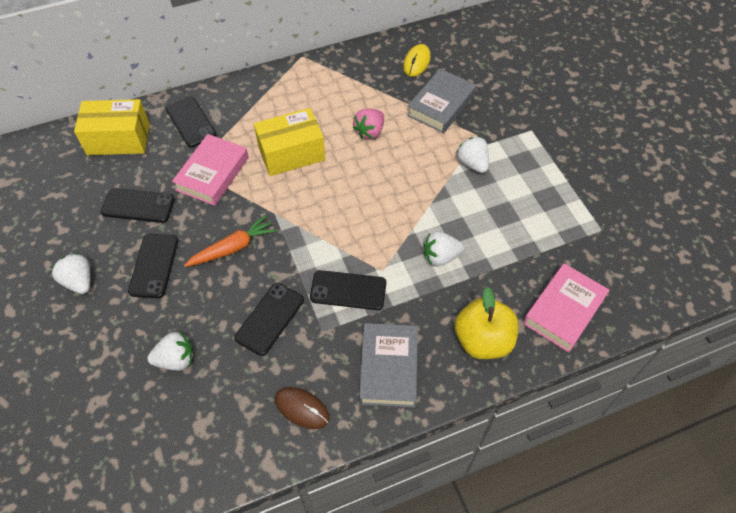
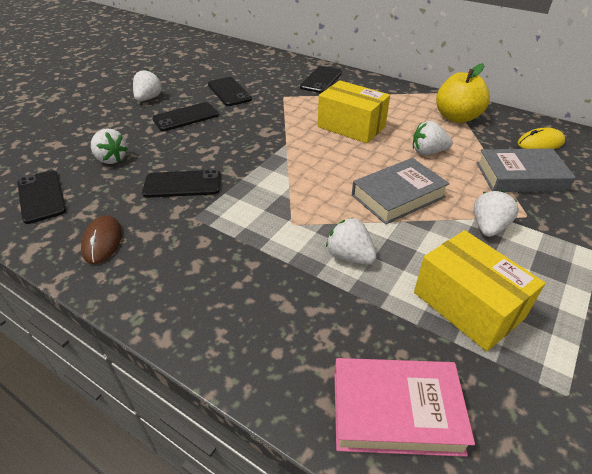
camera: 55 degrees right, 15 degrees down
(118, 139) = (273, 65): yellow box -> yellow box (467, 305)
(212, 174) = (289, 105): pink book -> none
(233, 248) = (233, 140): orange carrot -> none
(348, 290) = (250, 213): black phone -> black phone (41, 196)
(370, 132) = (428, 152): pink strawberry -> white strawberry
(388, 368) = (184, 278): grey book -> grey book (398, 196)
(483, 340) = (278, 342): yellow apple -> yellow apple (457, 117)

